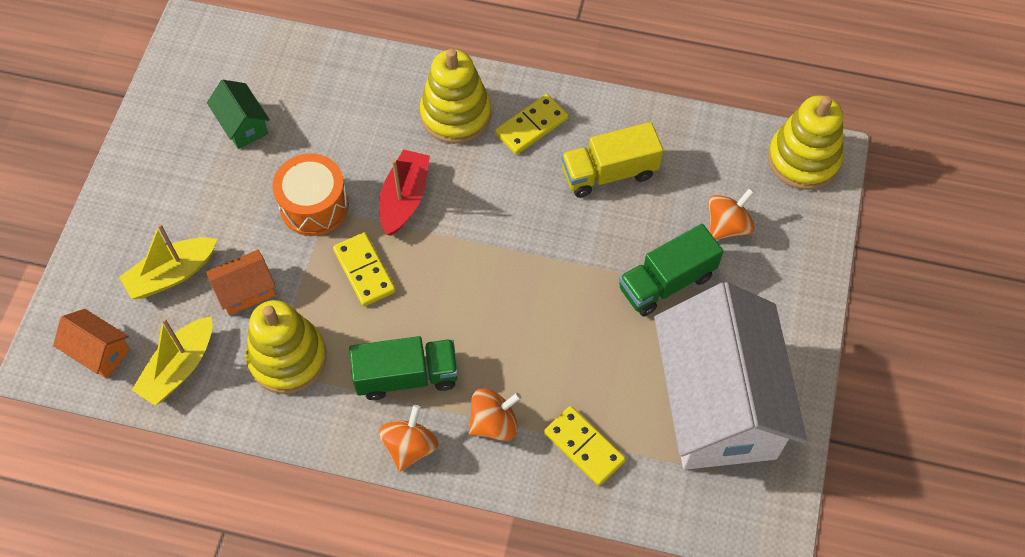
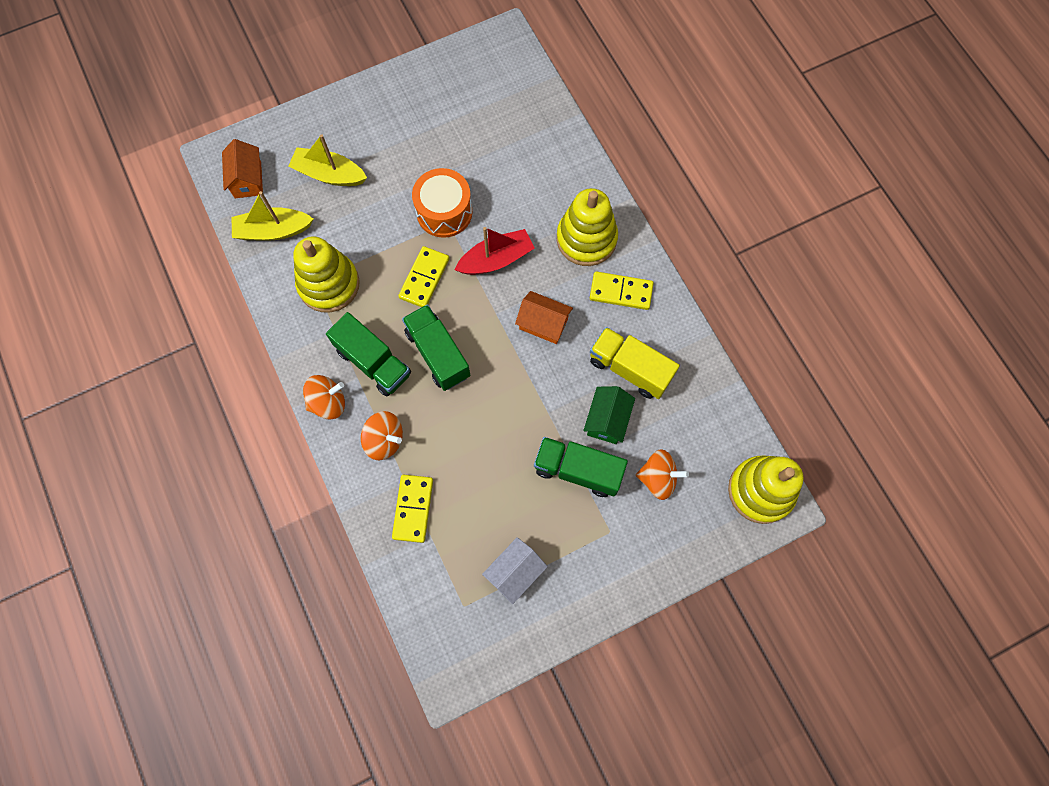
camera: 50 degrees right, 10 degrees up
(243, 125) = (464, 124): green house -> green house (607, 420)
(246, 291) = (353, 223): orange house -> orange house (543, 324)
(451, 314) = (438, 354): none -> green truck
(717, 403) = (515, 572): white house -> white house, size x0.40

